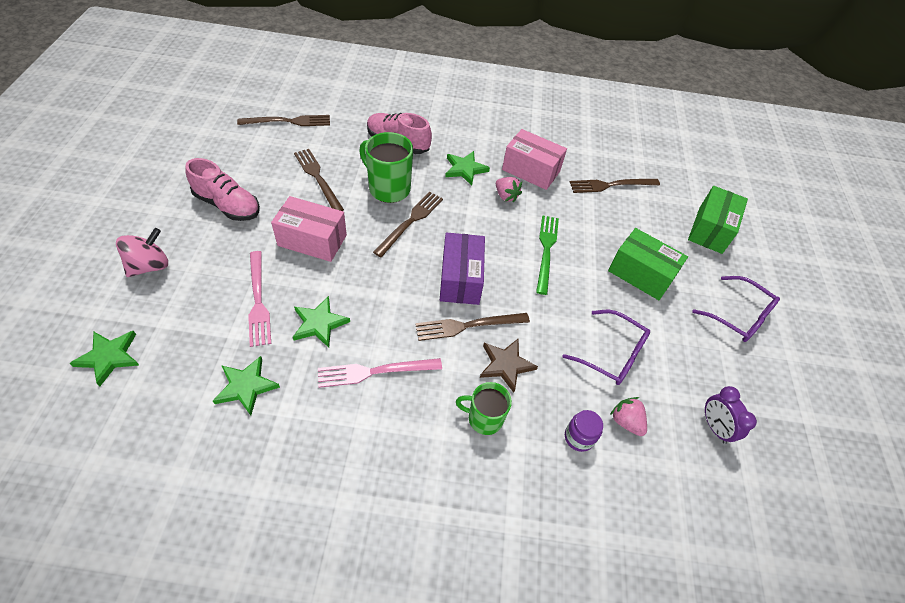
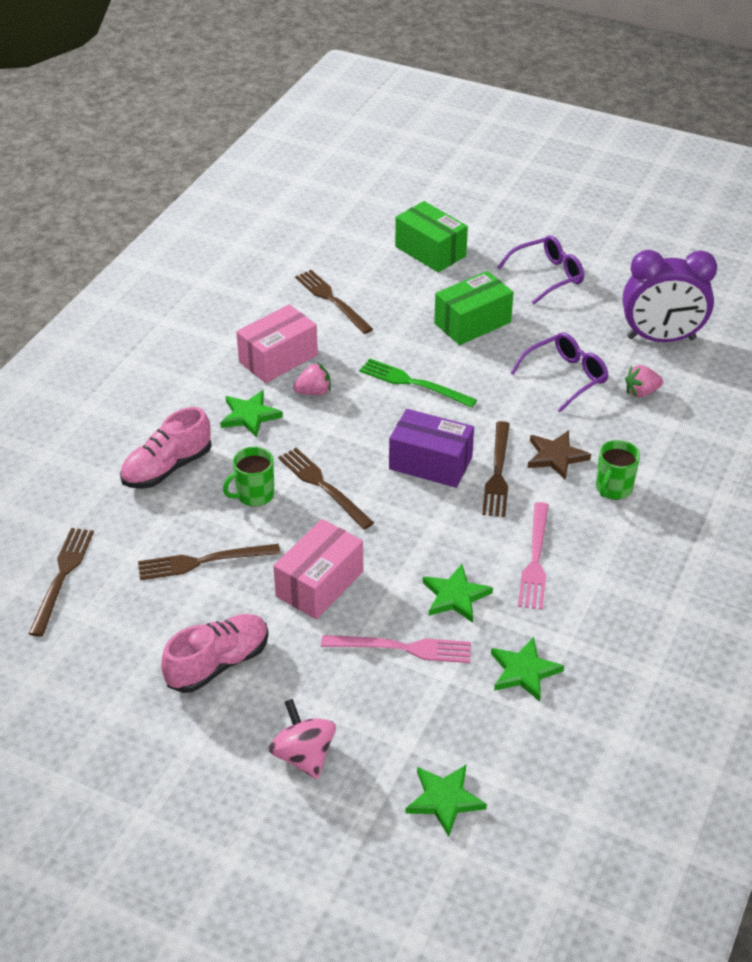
camera: 65 degrees left, 10 degrees down
(388, 188) = (254, 495): green mug -> green mug, size x0.64
(579, 437) = (649, 428): purple jar -> none
(611, 185) = (332, 300): brown fork -> brown fork turned 135 degrees clockwise
(714, 427) = (661, 338): purple clock -> purple clock, size x1.94

